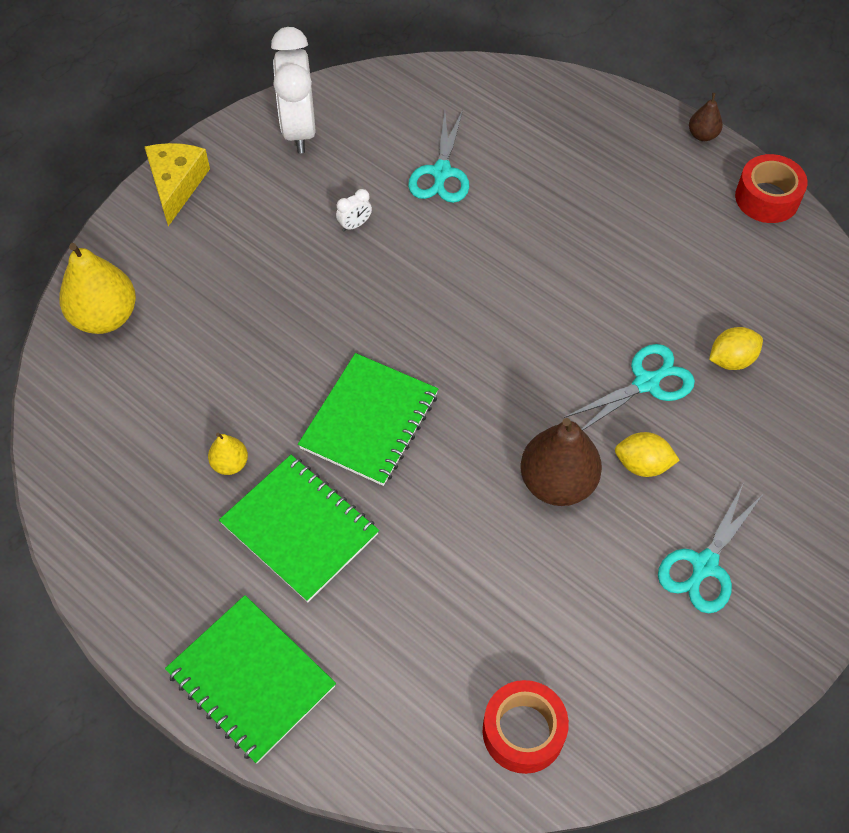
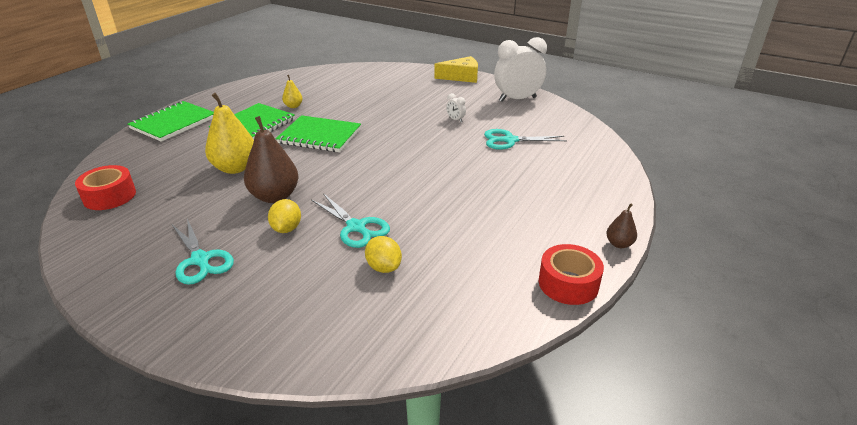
camera: 80 degrees right, 25 degrees down
(105, 317) = (375, 73): yellow pear -> yellow pear (235, 168)
(704, 565) = (200, 260): turquoise scissors -> turquoise scissors turned 150 degrees counterclockwise

